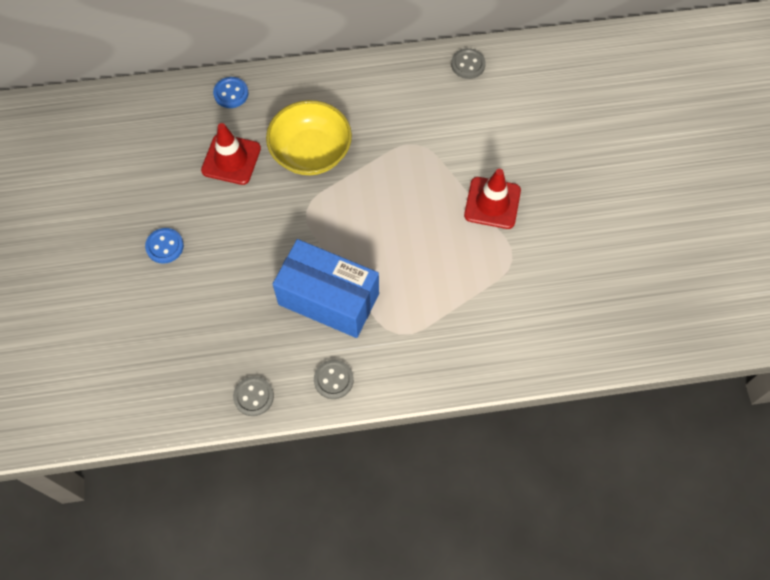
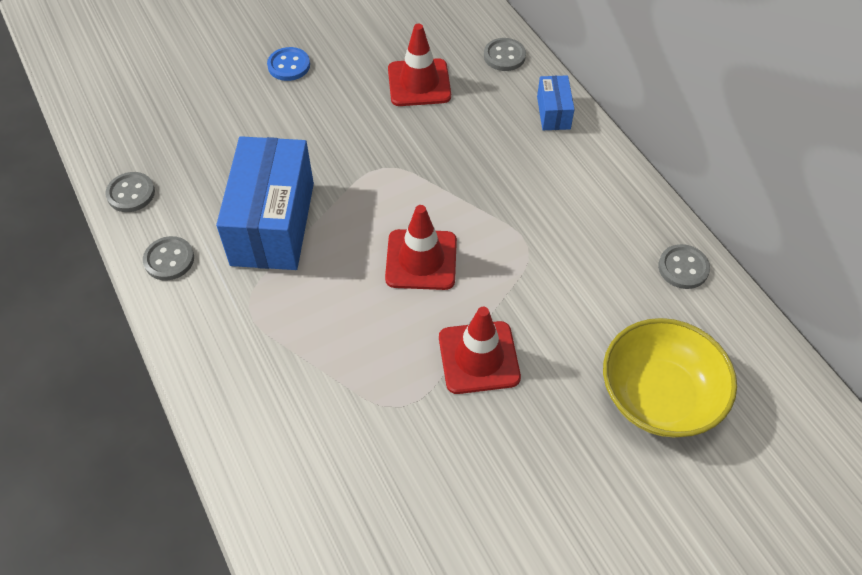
camera: 70 degrees right, 10 degrees down
(231, 93) = (504, 56): blue button -> grey button
(304, 84) = (553, 113): none -> blue box
(311, 152) = (463, 148): yellow bowl -> yellow bowl (659, 396)
(401, 211) = (421, 260): none -> red traffic cone

